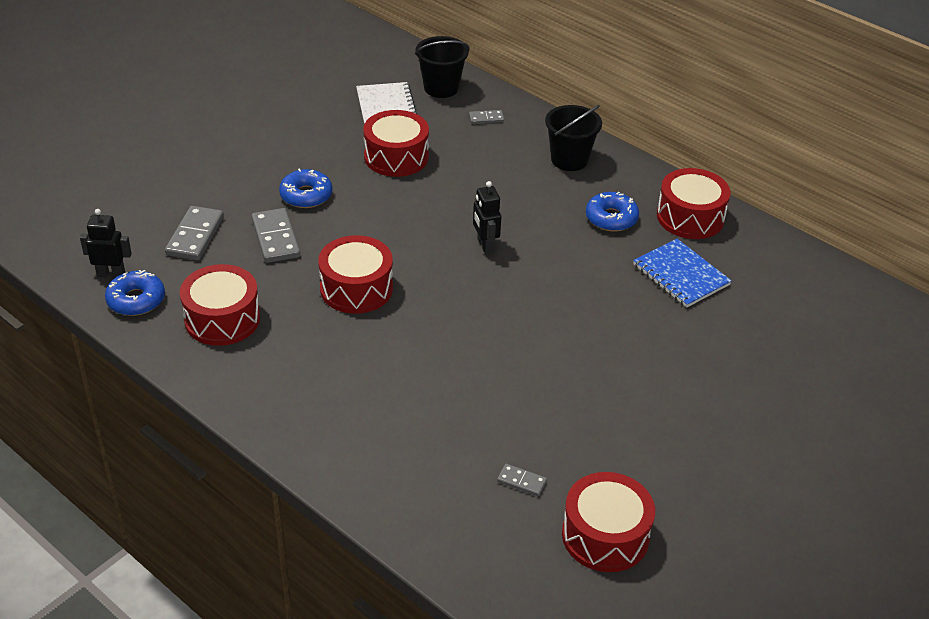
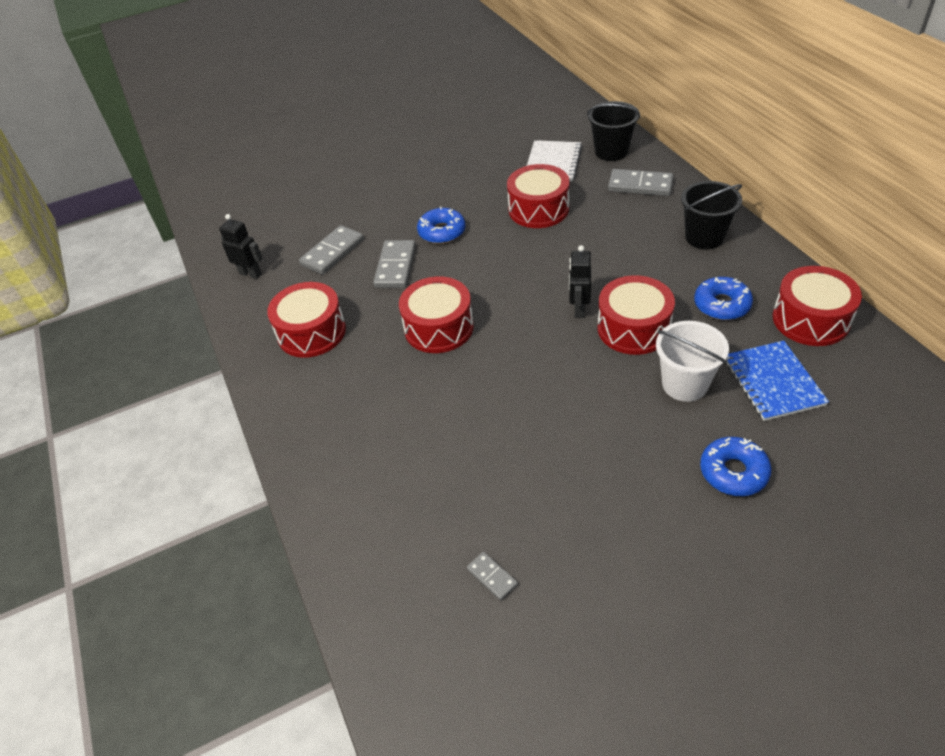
camera: 30 degrees right, 5 degrees up
(136, 300) = (255, 300): blue donut -> blue donut (733, 472)
(486, 118) = (640, 185): grey domino -> grey domino, size x1.90
(605, 535) = (550, 674): red drum -> red drum (633, 328)
(610, 292) = (684, 384): none -> white bucket

